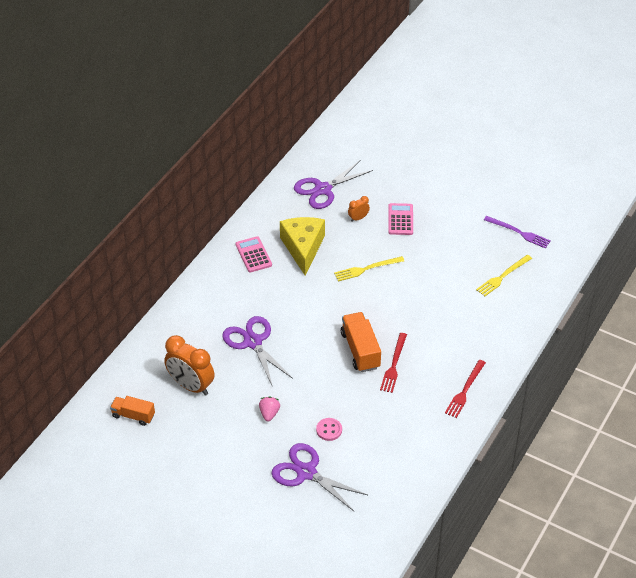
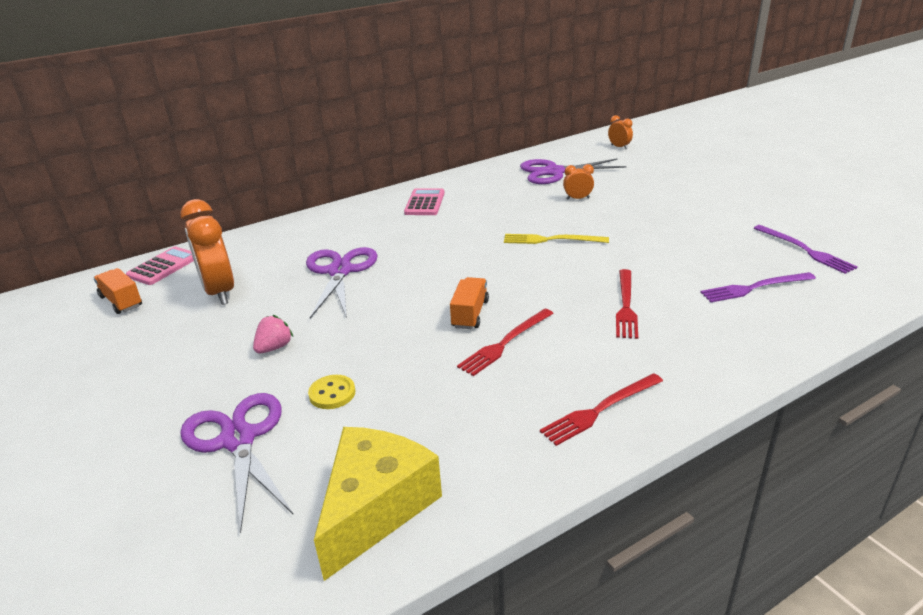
camera: 30 degrees right, 15 degrees down
(303, 248) = (487, 208): yellow cheese -> yellow cheese (375, 507)
(329, 430) = (332, 393): pink button -> yellow button
(352, 141) = (619, 147): none -> orange clock
(360, 350) = (470, 314): orange truck -> orange truck, size x0.65
(400, 219) = (632, 209): pink calculator -> pink calculator (163, 266)
(442, 314) = (626, 306): none -> red fork
(502, 276) = (754, 288): yellow fork -> purple fork

